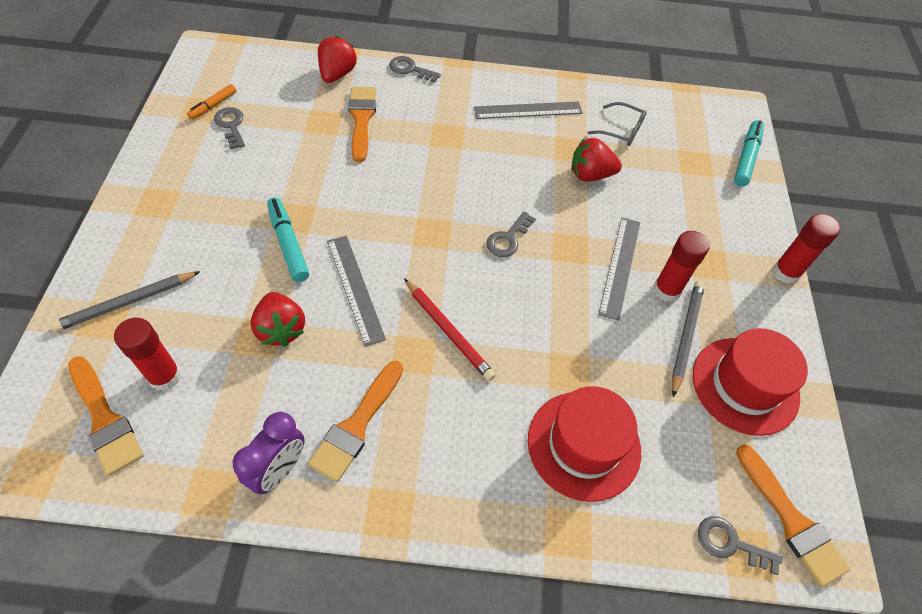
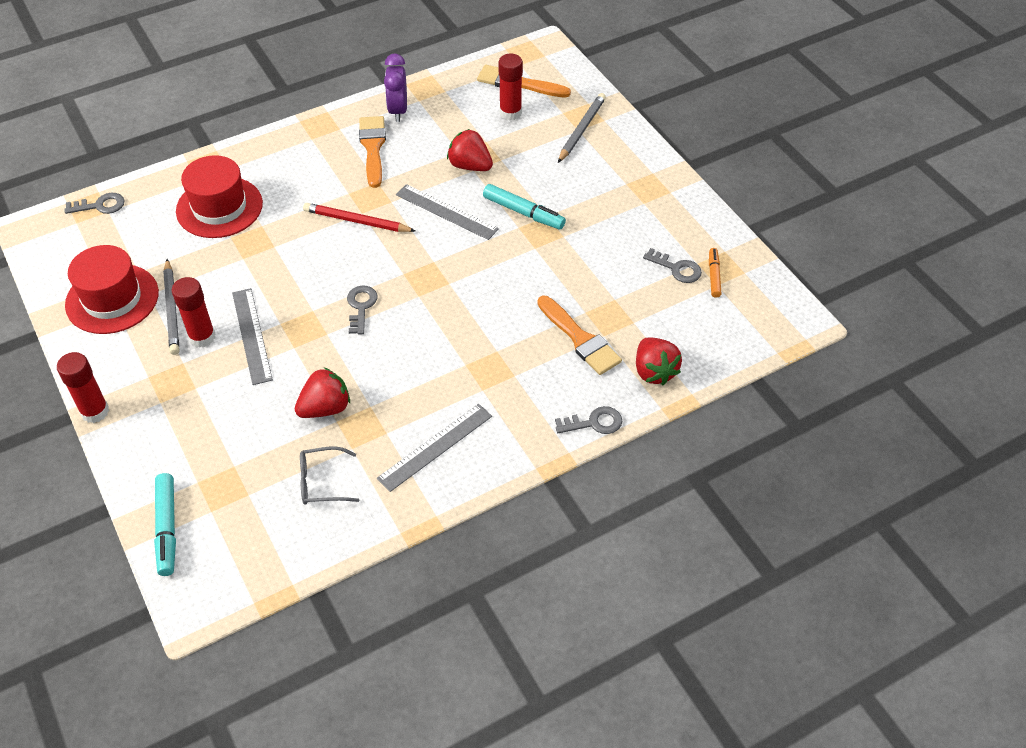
camera: 150 degrees right, 5 degrees down
(791, 520) = (60, 235): orange brush -> none

